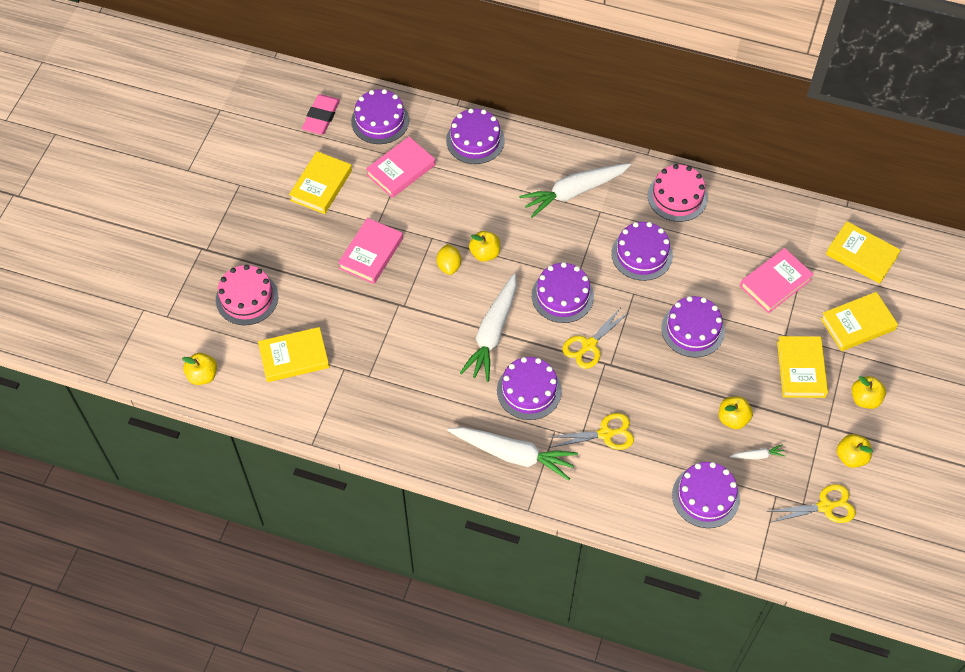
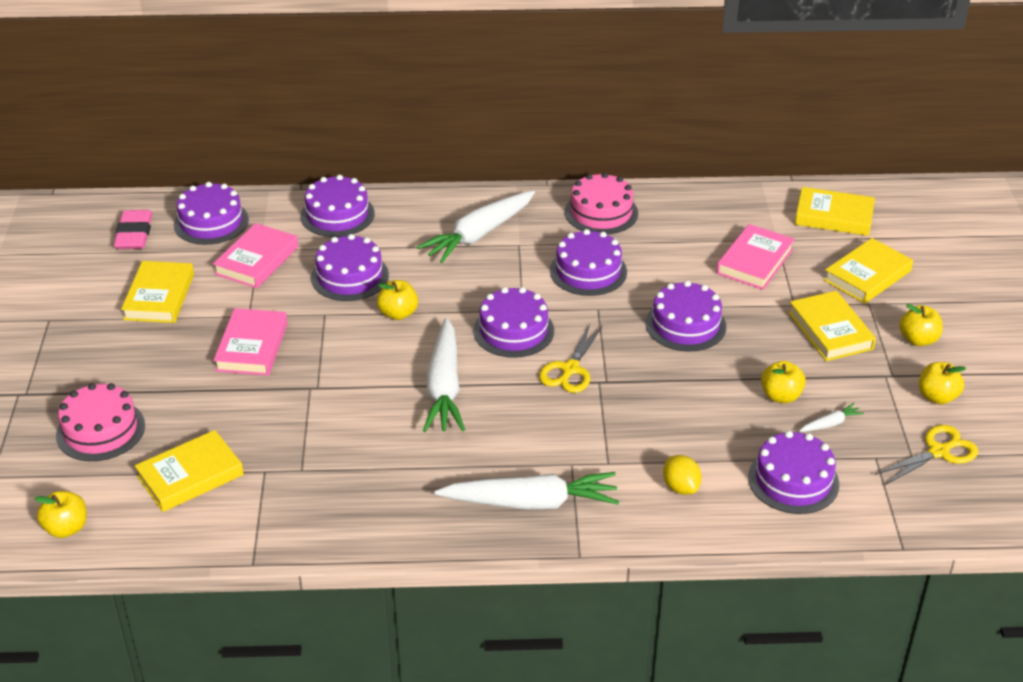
camera: 20 degrees left, 20 degrees down
(449, 266) = (358, 335): yellow lemon -> yellow lemon (680, 487)
(529, 390) = (518, 432): purple cake -> purple cake (349, 276)
(605, 434) = (637, 450): yellow scissors -> none

